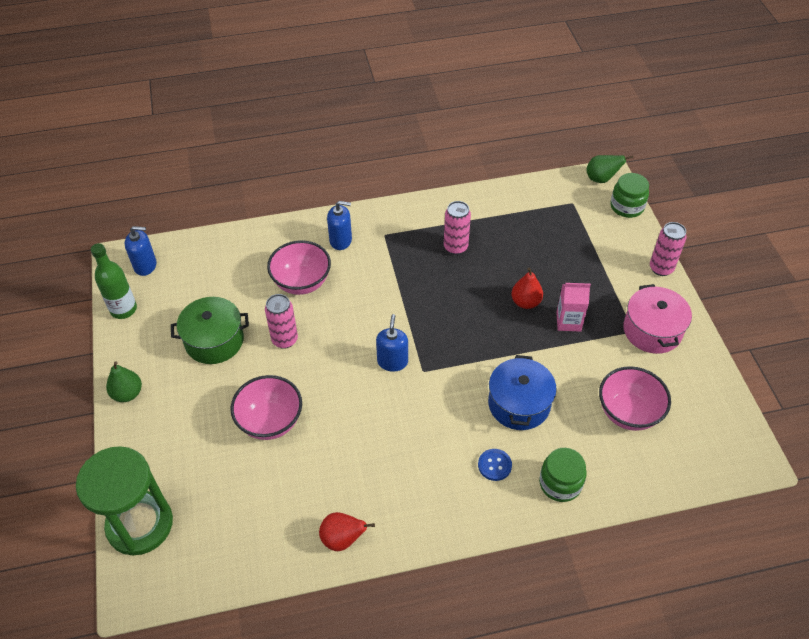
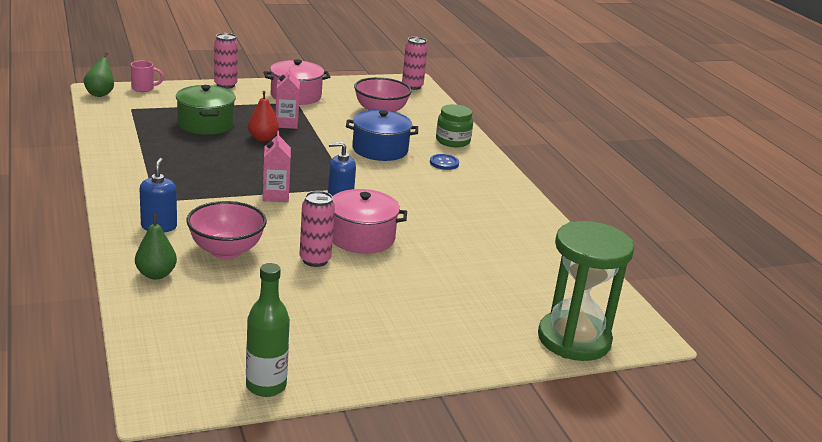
camera: 100 degrees left, 25 degrees down
(127, 394) = (409, 366): green pear -> green pear (156, 274)
(145, 265) = (179, 375): blue soap dispenser -> none
(214, 340) = (319, 307): green pot -> green pot (205, 124)
(270, 421) = (426, 266): pink bowl -> none
(323, 375) = (361, 237): none -> pink pot
(342, 539) = (539, 228): red pear -> none
(400, 313) = (275, 196): none -> pink carton
(455, 247) = (183, 164): pink can -> pink can (412, 86)
(627, 206) = (143, 88): green jar -> pink mug

